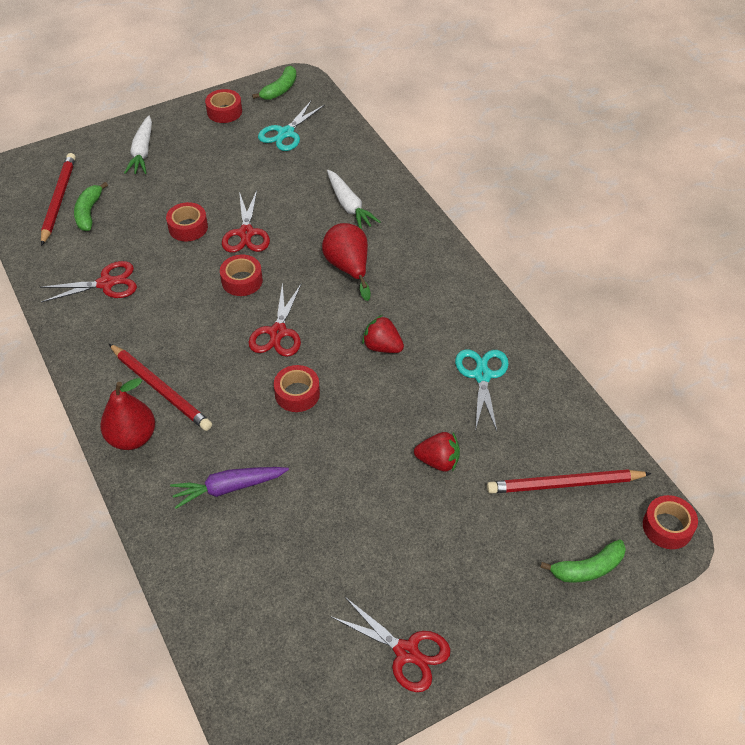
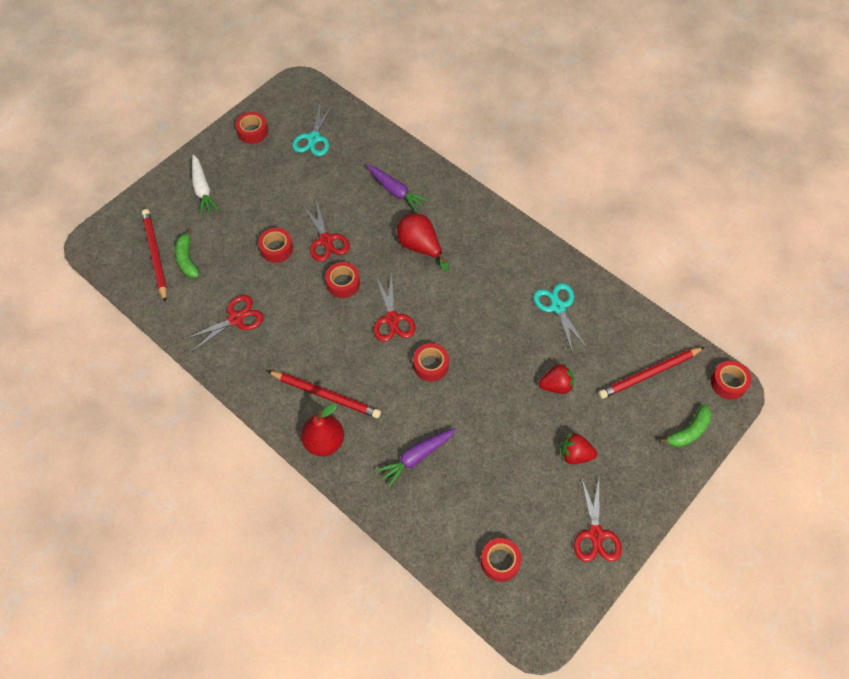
camera: 20 degrees left, 10 degrees up
(268, 642) = (500, 561): none -> red tape
(280, 90) = (289, 98): green banana -> none
(349, 206) = (395, 191): white carrot -> purple carrot
(382, 347) = (476, 306): red strawberry -> red strawberry (575, 454)
(406, 652) = (596, 534): red scissors -> red scissors turned 75 degrees clockwise

